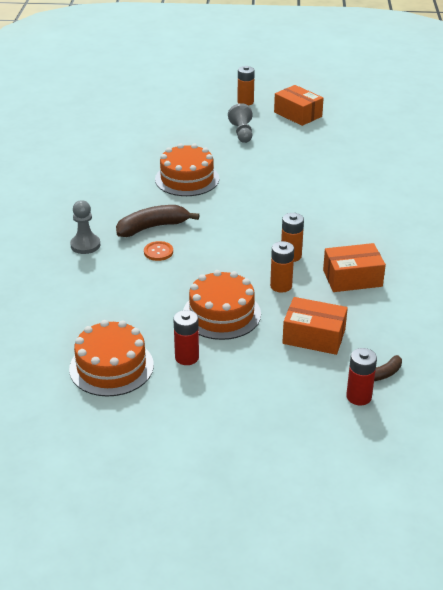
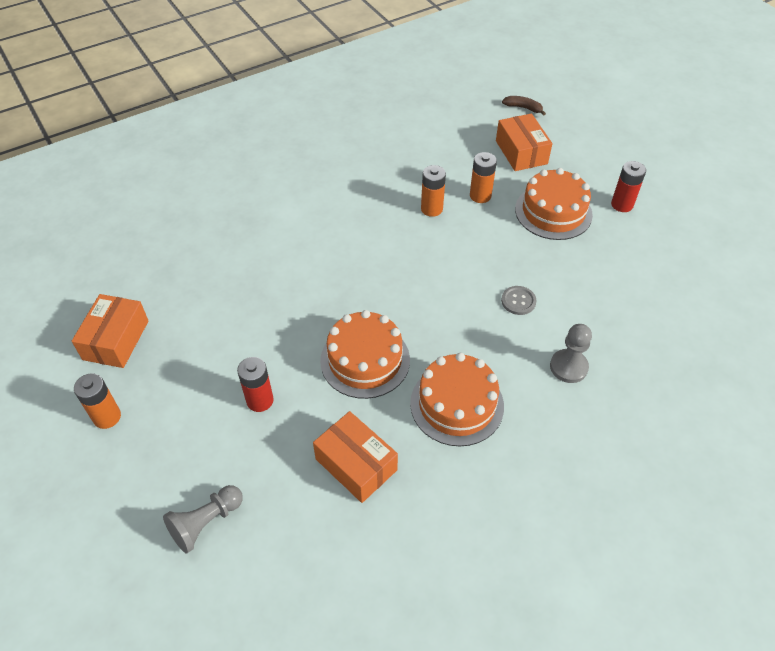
camera: 125 degrees left, 15 degrees up
(111, 367) = (682, 240): orange cake -> orange cake (457, 404)
(152, 227) = (484, 331): brown banana -> none
(158, 252) = (518, 301): orange button -> grey button
(242, 133) = (208, 370): grey pawn -> grey pawn (206, 523)
(352, 278) = (426, 161): orange box -> orange box (356, 464)
(358, 397) = (556, 109): red battery -> red battery (260, 400)

